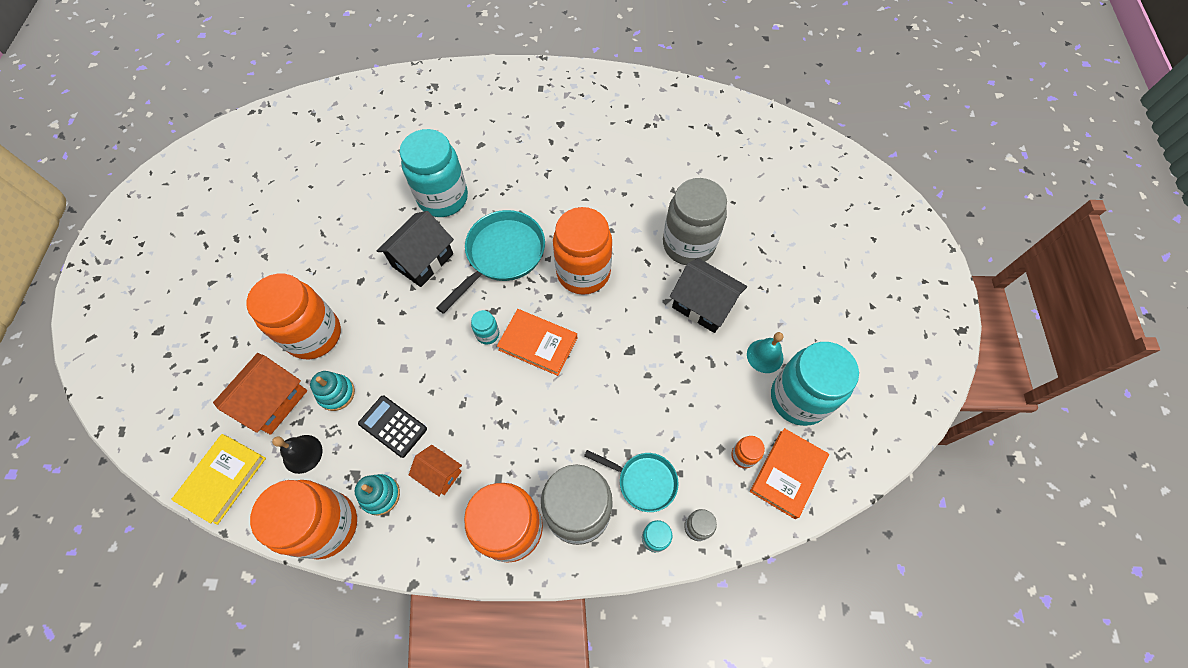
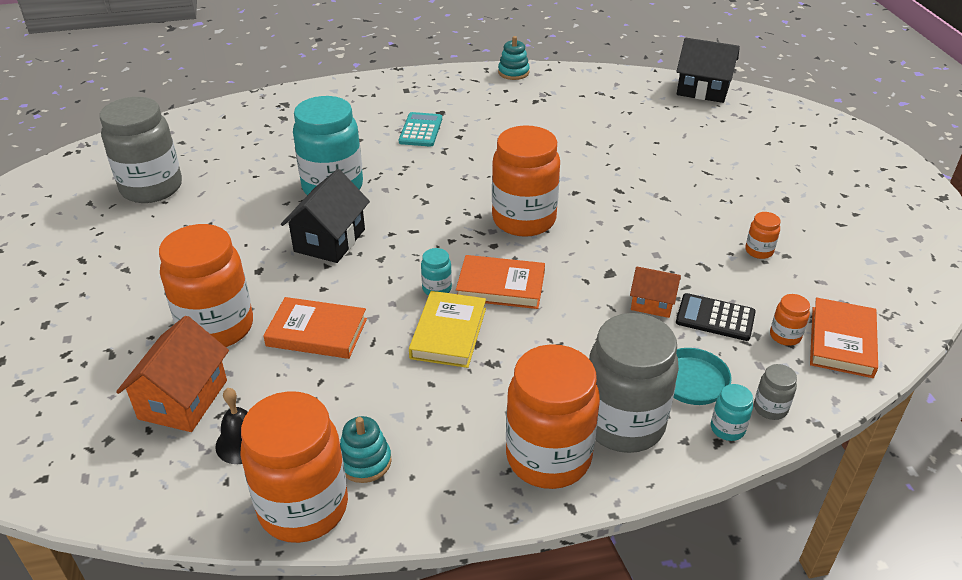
camera: 15 degrees left, 25 degrees down
(223, 479) = (138, 491): yellow book -> yellow book (448, 333)
(336, 393) = (267, 376): turquoise stacking toy -> turquoise stacking toy (513, 72)
(384, 358) = (317, 332): none -> orange book
(393, 426) = (354, 392): black calculator -> black calculator (715, 318)
(440, 474) = (434, 425): orange house -> orange house (652, 303)
(502, 255) = (423, 221): turquoise pan -> none
(536, 143) = (420, 130): none -> turquoise calculator
(688, 245) = (628, 180): grey jar -> grey jar (151, 188)
(703, 305) = (670, 223): black house -> black house (703, 90)
(765, 356) = (759, 251): turquoise bell -> orange jar
(798, 398) = (815, 278): turquoise jar -> none

